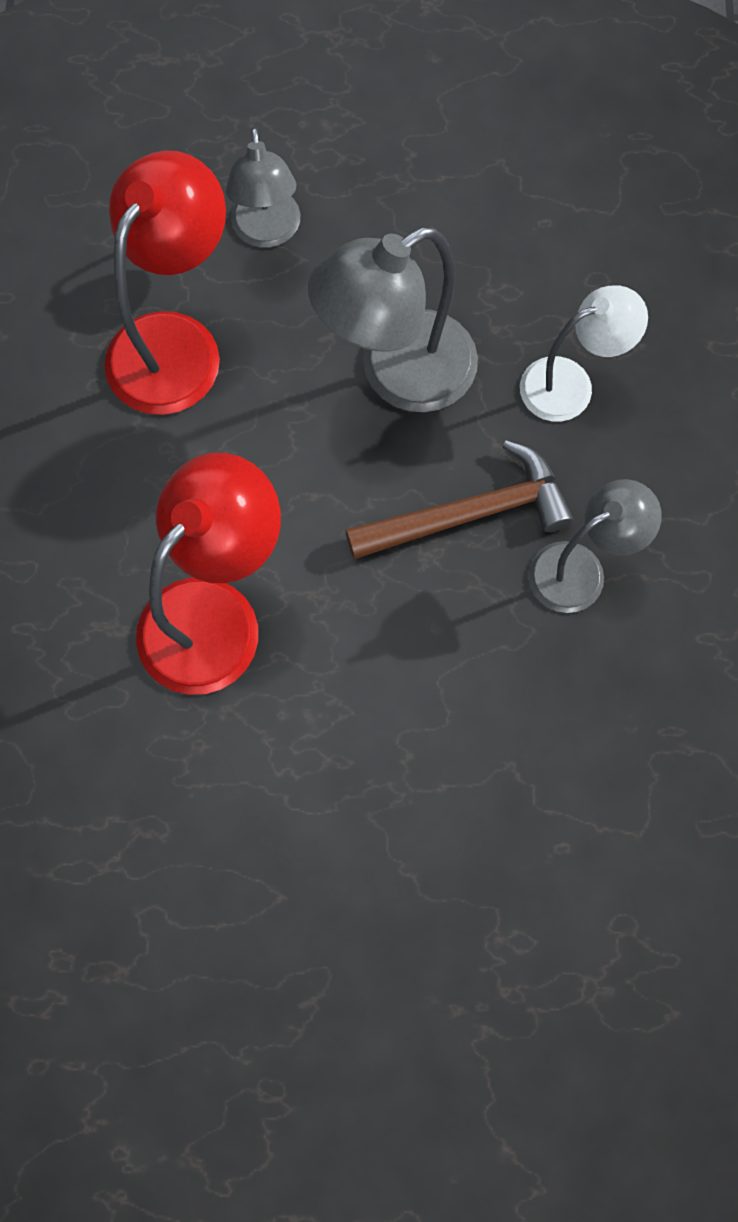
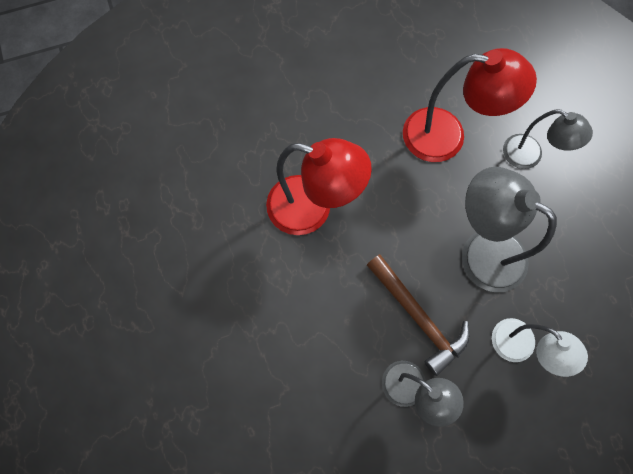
camera: 70 degrees right, 0 degrees up
(267, 232) = (530, 156): grey lamp -> grey lamp turned 120 degrees counterclockwise

